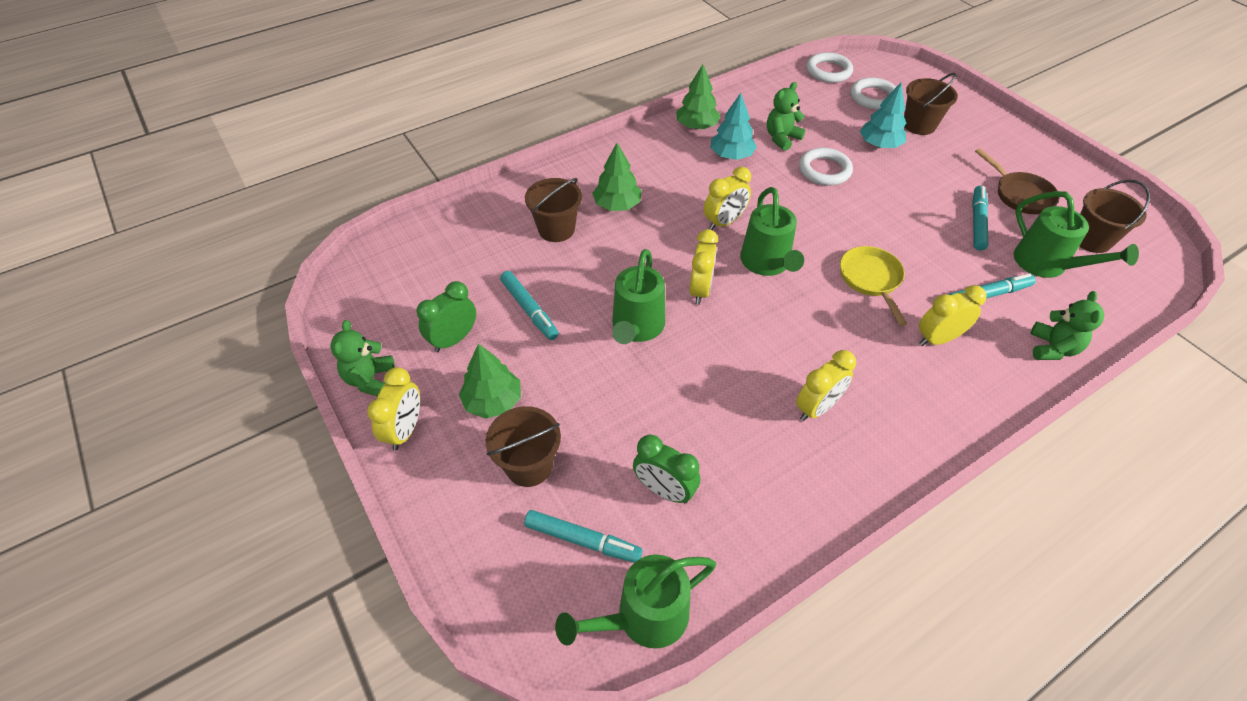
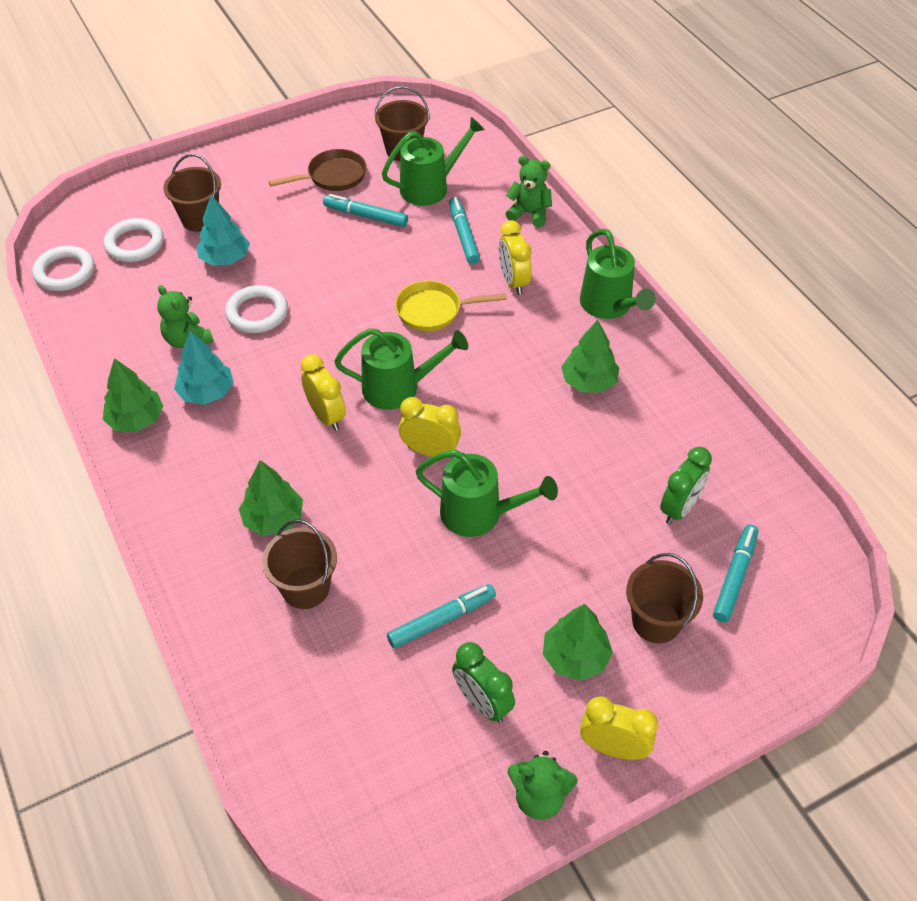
camera: 85 degrees left, 0 degrees up
(643, 617) = (802, 535): green watering can -> green watering can (609, 306)
(817, 407) = (588, 381): yellow clock -> green tree

